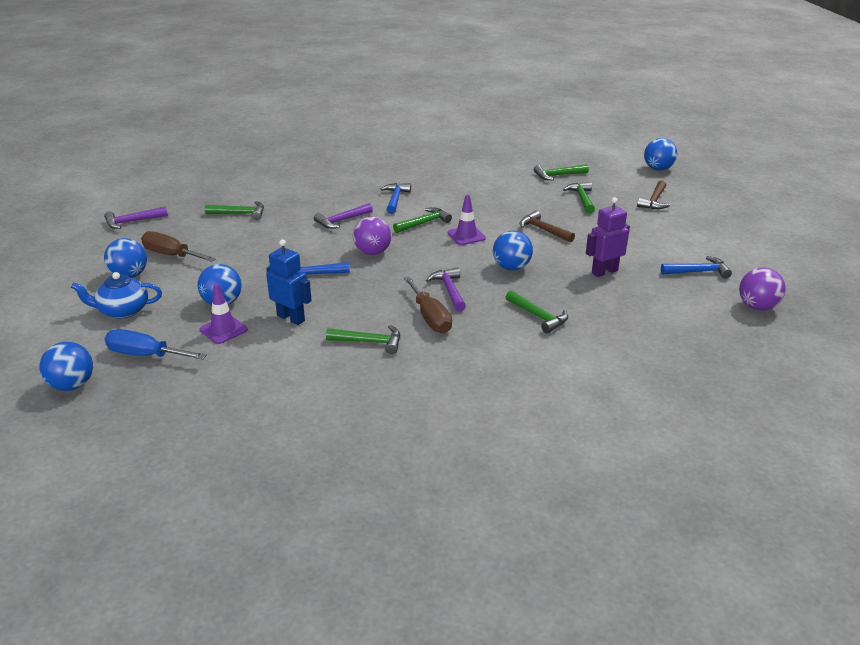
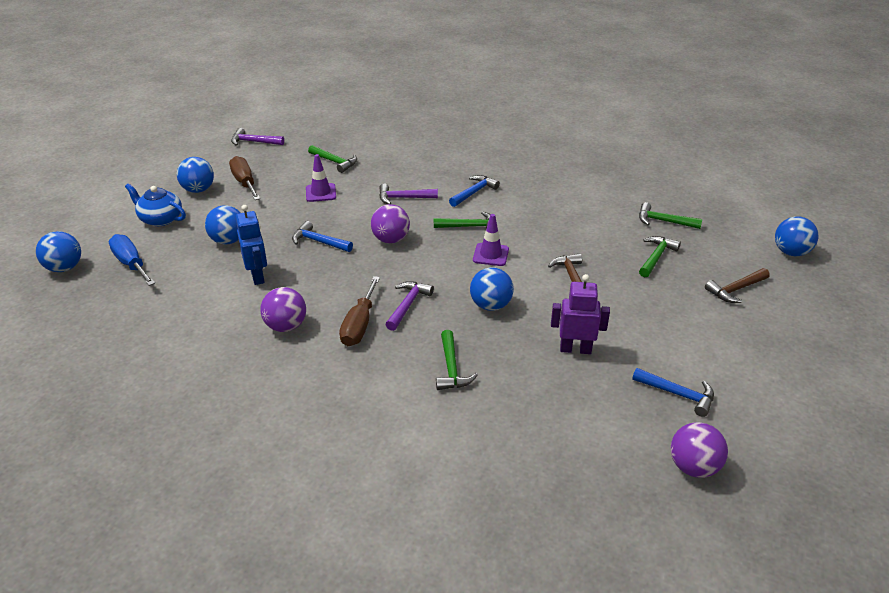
camera: 35 degrees right, 5 degrees up
(223, 330) = (202, 265): purple traffic cone -> purple traffic cone (321, 193)
(370, 342) = (286, 326): green hammer -> purple ball

